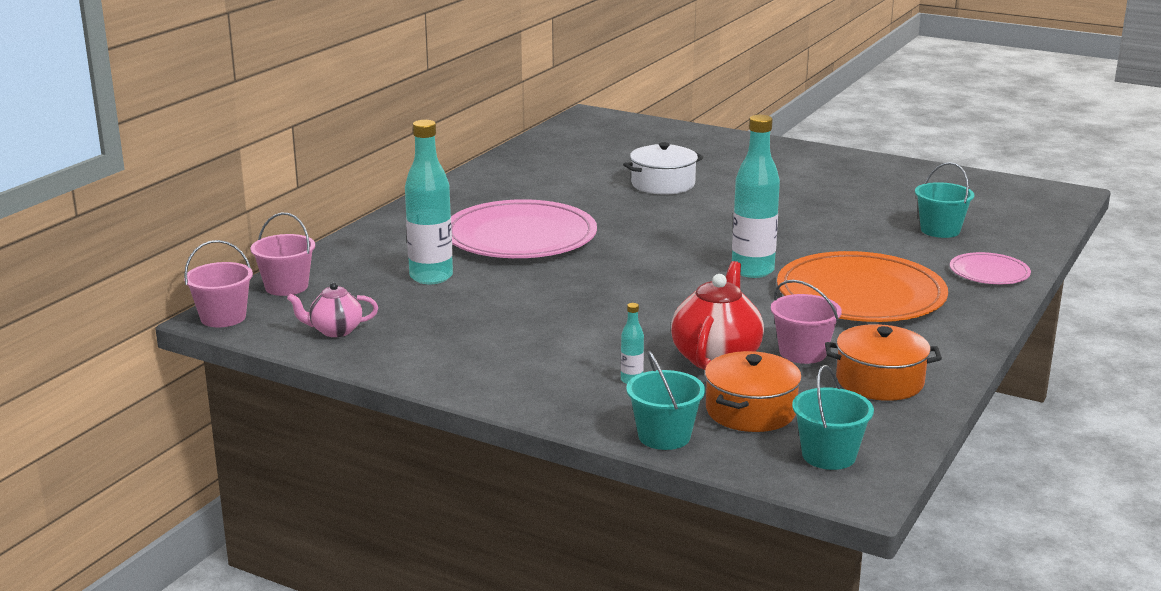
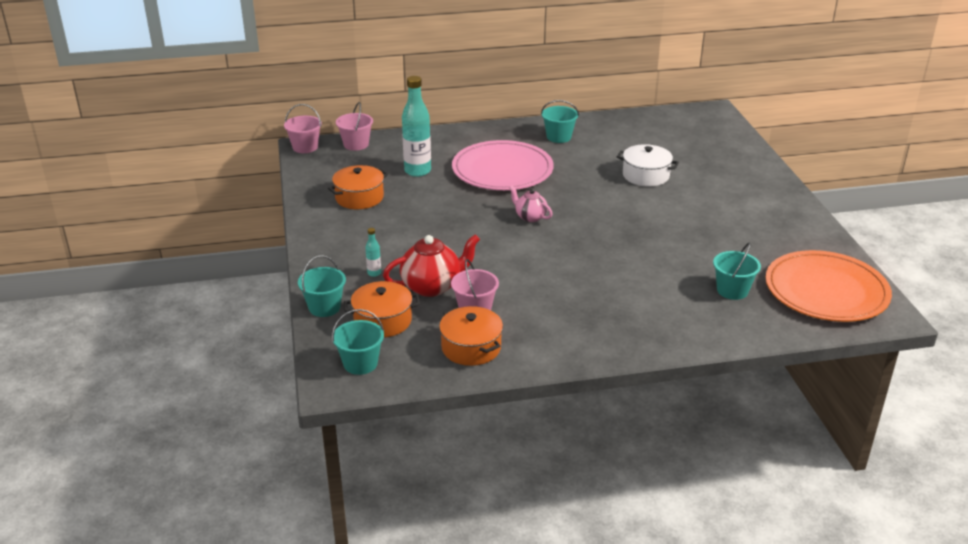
camera: 50 degrees right, 10 degrees up
(335, 331) = (326, 177): pink teapot -> pink teapot (530, 217)
(429, 329) = (359, 197): none -> orange pot
(502, 188) = (558, 137): none -> turquoise bucket
(752, 271) = (563, 252): turquoise bottle -> none
(860, 295) = (582, 299): orange plate -> orange plate (826, 291)
(989, 272) = (689, 332): pink plate -> none

